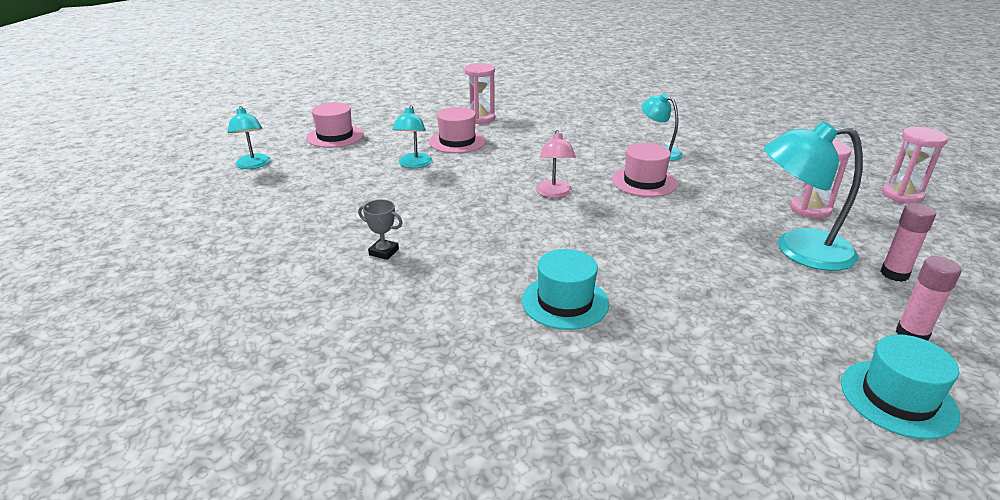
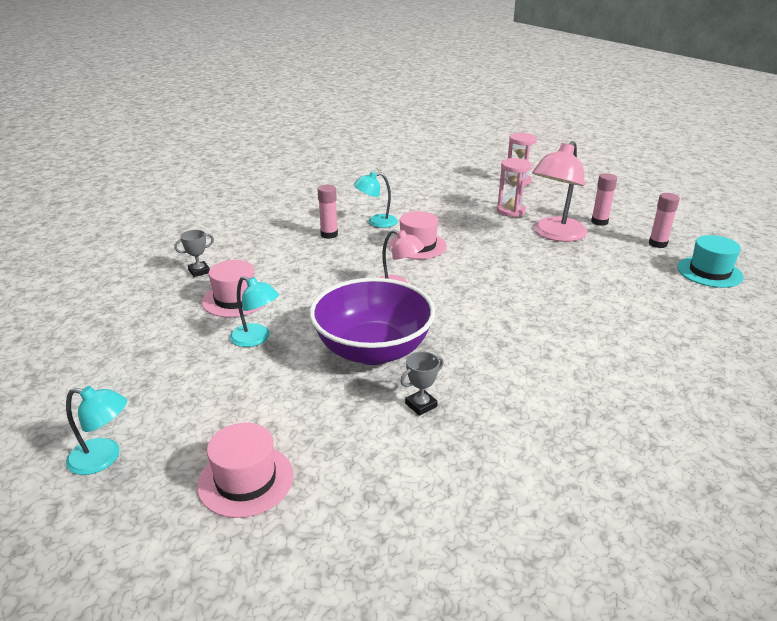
camera: 60 degrees left, 0 degrees up
(335, 136) = (108, 372): pink hat -> pink hat (246, 480)
(442, 211) = (373, 350): none -> purple bowl
(480, 118) = (199, 271): pink hourglass -> grey trophy
(565, 302) = (562, 338): turquoise hat -> none
(603, 141) = (329, 234): none -> pink glue stick
(798, 250) = (555, 235): turquoise lamp -> pink lamp

